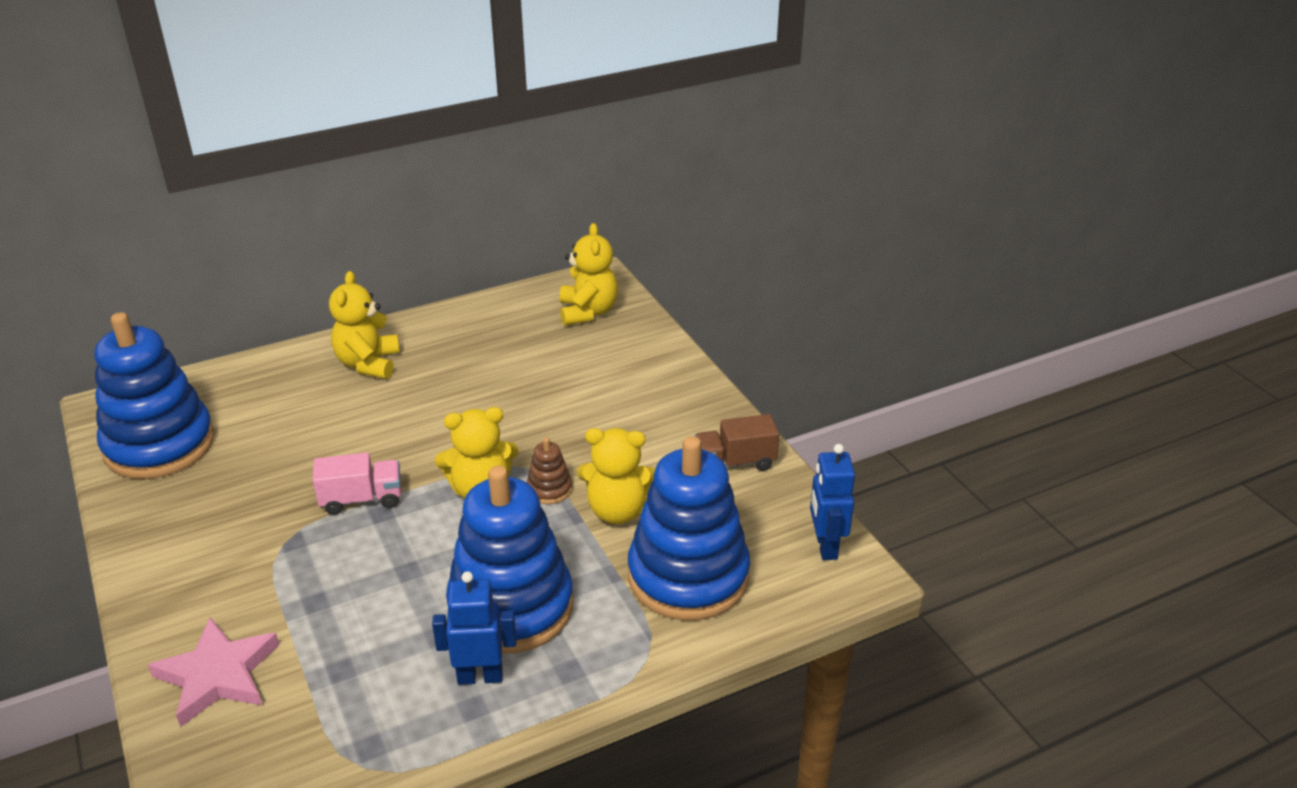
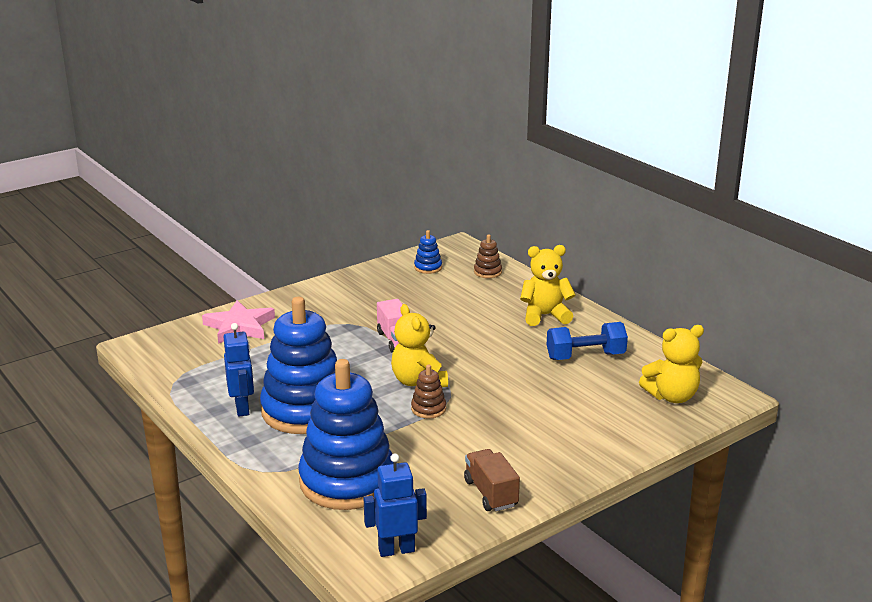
camera: 80 degrees right, 10 degrees down
(159, 445) = (428, 267): blue stacking toy -> blue stacking toy, size x0.40
(215, 391) = (487, 272): none -> brown stacking toy
(481, 351) = (585, 356): none -> blue dumbbell
(618, 510) = (413, 441): yellow teddy bear -> none

